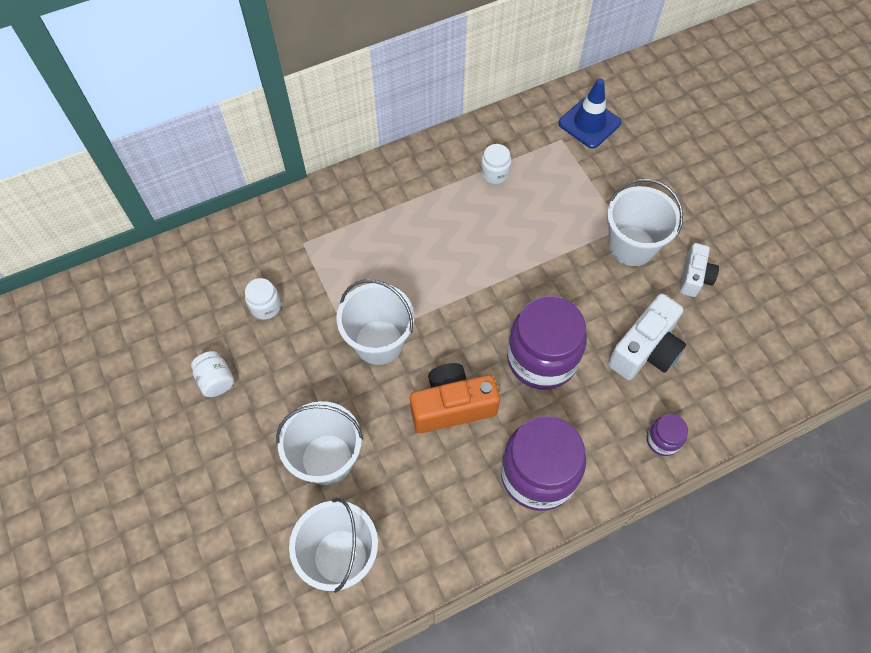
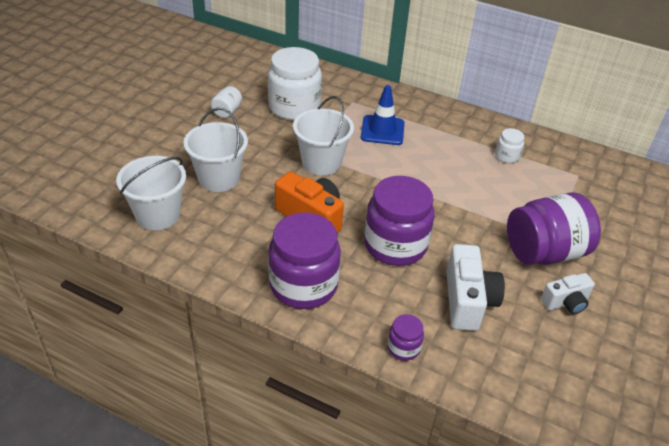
camera: 50 degrees right, 20 degrees down
(265, 306) = (294, 107): white jar -> white jar, size x2.18
(589, 123) = (611, 183): blue traffic cone -> blue traffic cone (382, 130)
(631, 246) = (544, 252): white bucket -> purple jar
(645, 350) = (467, 301): white camera -> white camera turned 90 degrees counterclockwise

